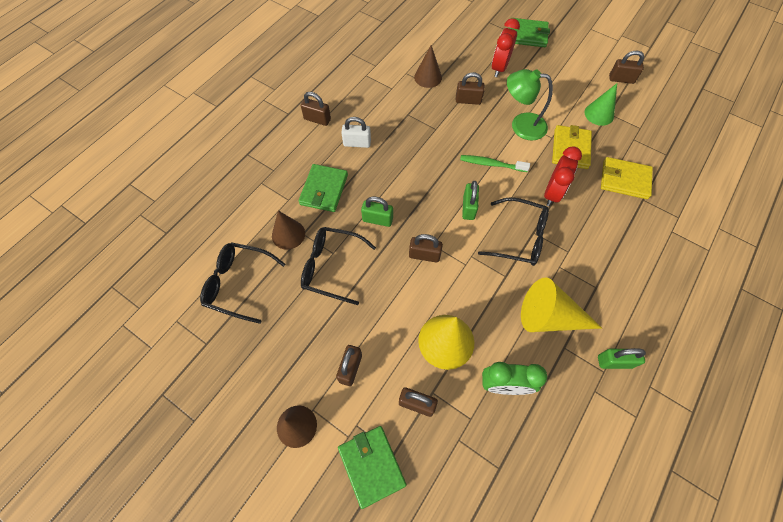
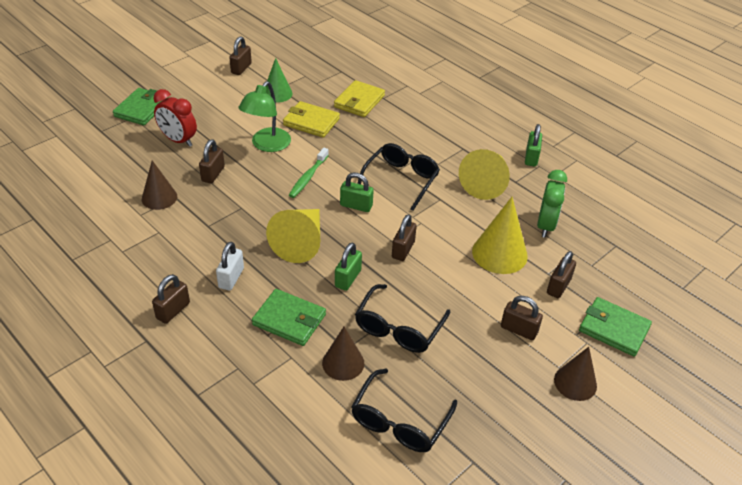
camera: 80 degrees left, 20 degrees down
(372, 465) = (614, 329): green wallet -> green wallet turned 45 degrees clockwise
(409, 178) = (301, 242): none -> yellow cone
(552, 193) = (358, 147): red clock -> none

